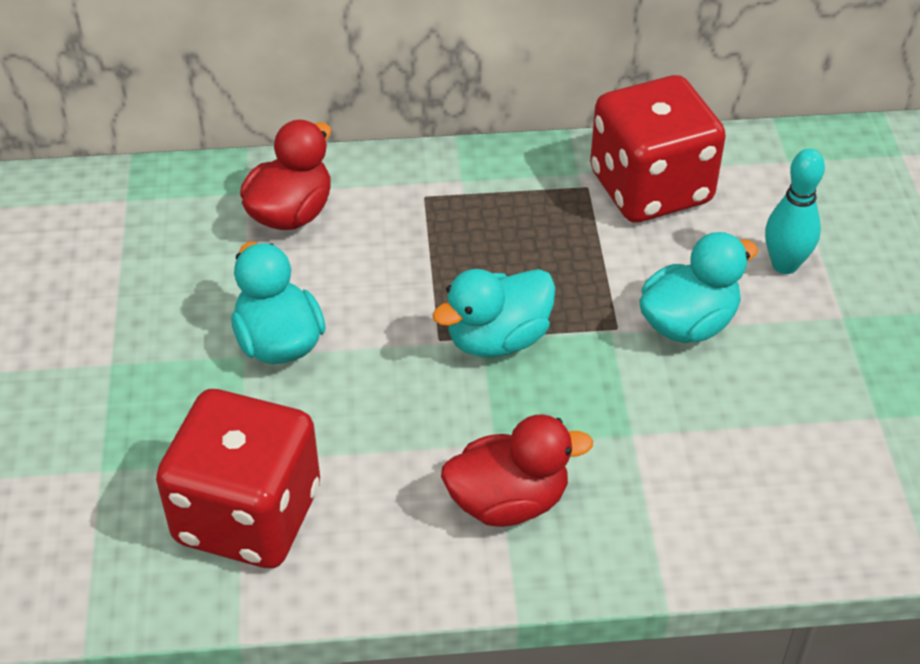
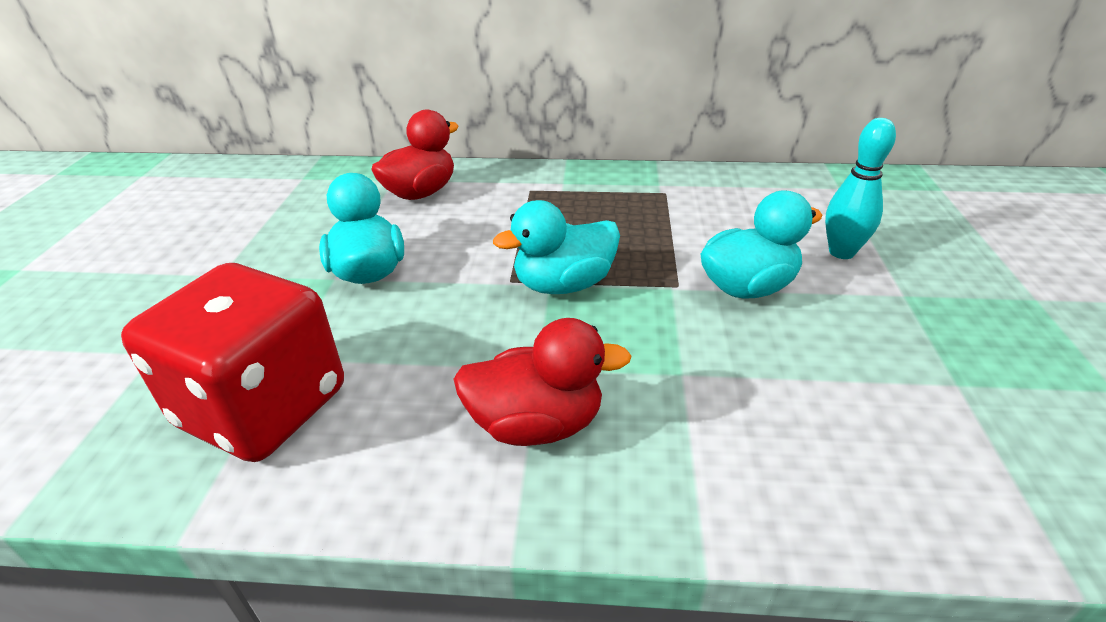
camera: 10 degrees right, 10 degrees down
(650, 188) = (719, 196): red dice -> none

